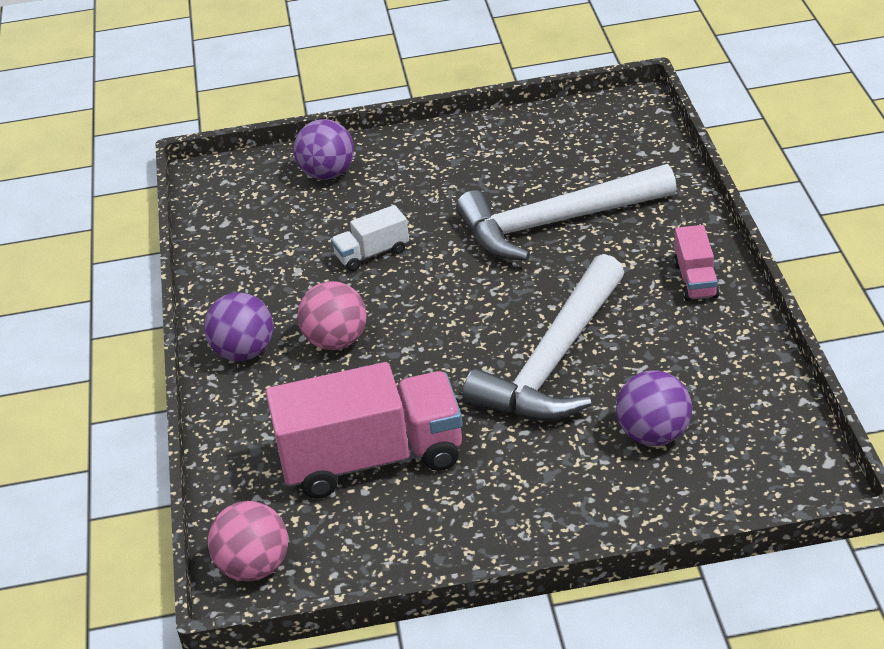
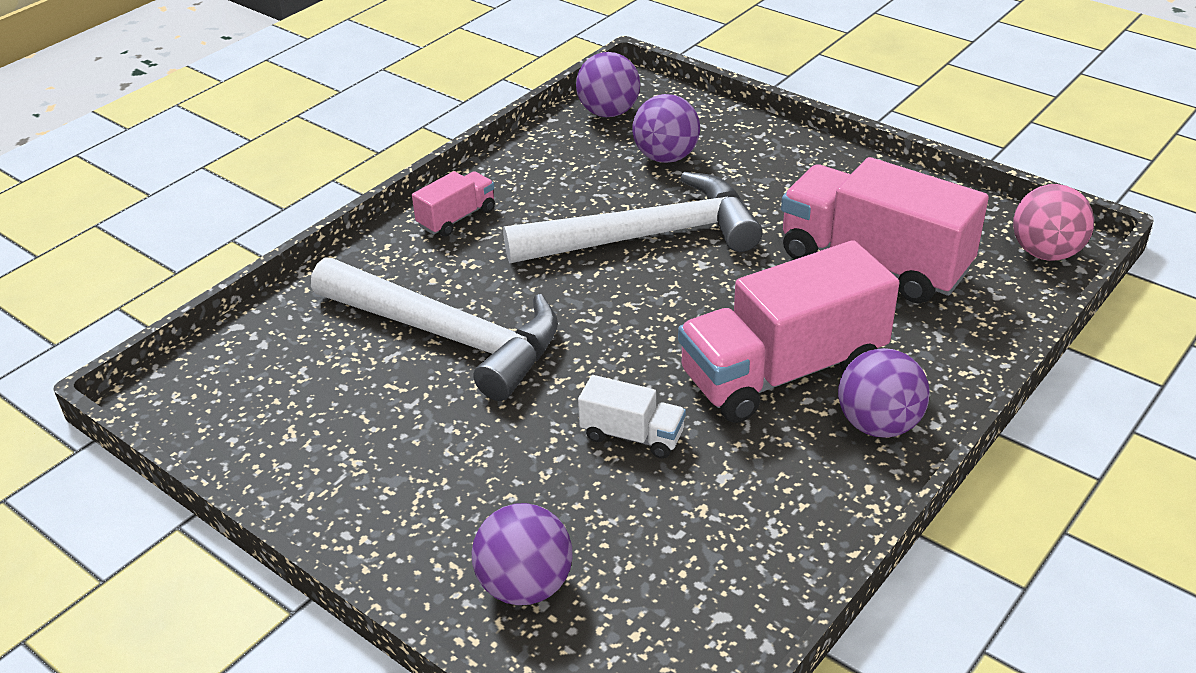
camera: 135 degrees left, 0 degrees up
(336, 341) = (782, 372): pink ball -> pink truck
(775, 442) = (608, 113): none -> purple ball

